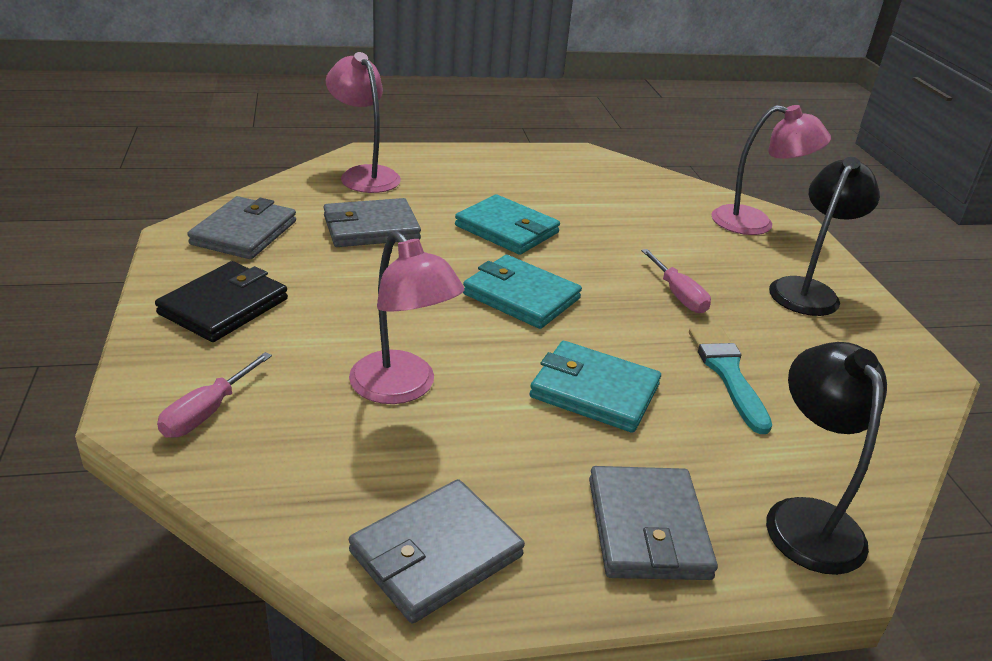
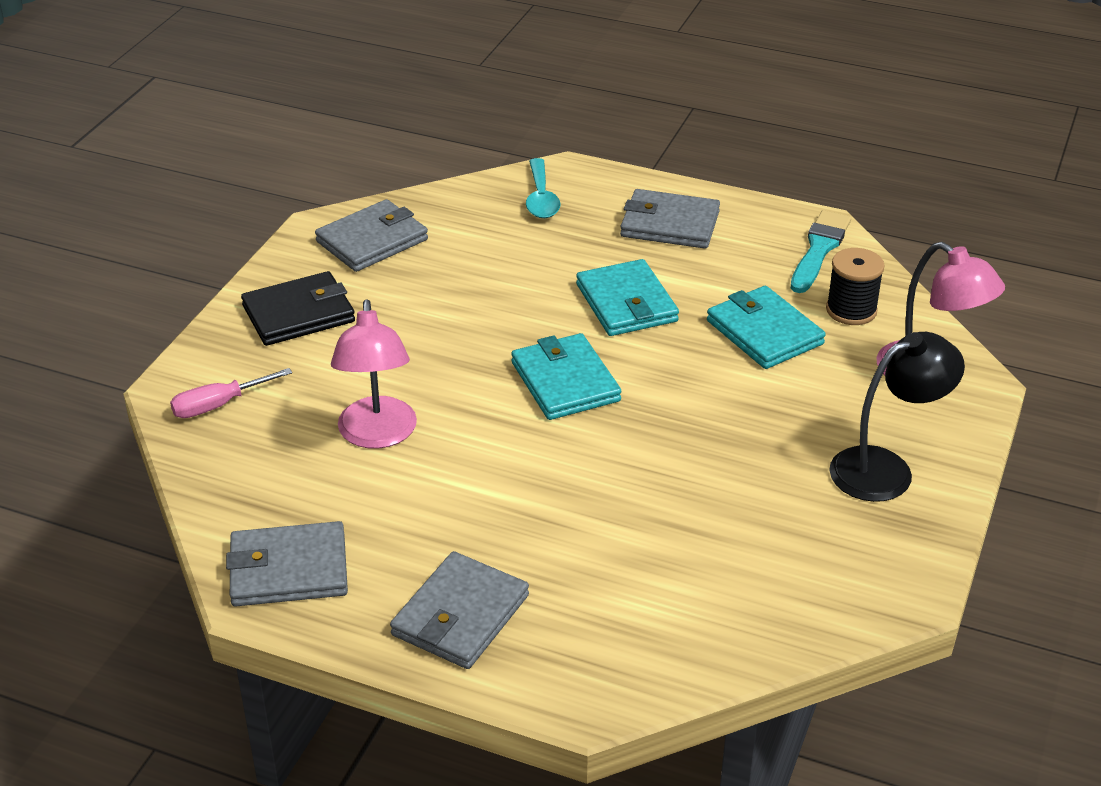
camera: 35 degrees right, 5 degrees up
(364, 175) = (541, 198): pink lamp -> turquoise spoon
(371, 228) = (491, 266): grey wallet -> grey wallet (670, 224)
(594, 391) = (537, 494): turquoise wallet -> turquoise wallet (764, 332)
(663, 198) = (851, 310): none -> black spool
(678, 295) = (728, 429): pink screwdriver -> none
(727, 373) = (683, 521): turquoise brush -> turquoise brush (819, 249)
(806, 518) = (601, 662): black lamp -> none

